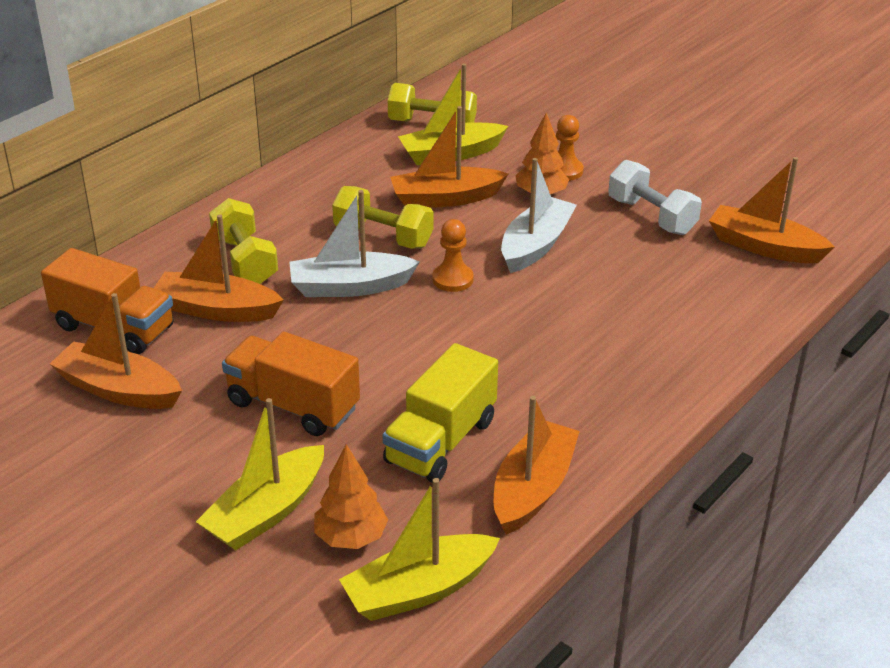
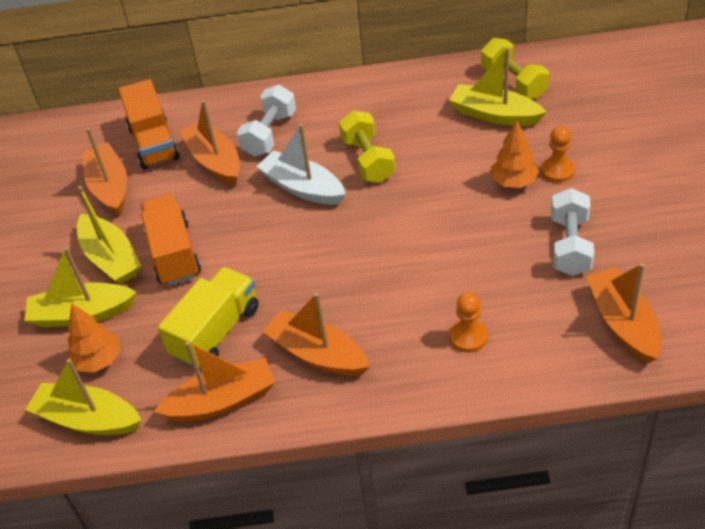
camera: 50 degrees right, 10 degrees up
(223, 448) = (111, 258): none -> yellow boat
(245, 261) = (270, 134): yellow dumbbell -> white dumbbell
(441, 441) = (216, 332): yellow truck -> yellow truck turned 135 degrees clockwise
(445, 199) = (444, 151): orange boat -> orange boat (317, 354)
(452, 279) = (368, 218): orange pawn -> orange pawn (468, 337)
(535, 245) = (455, 222): white boat -> none

